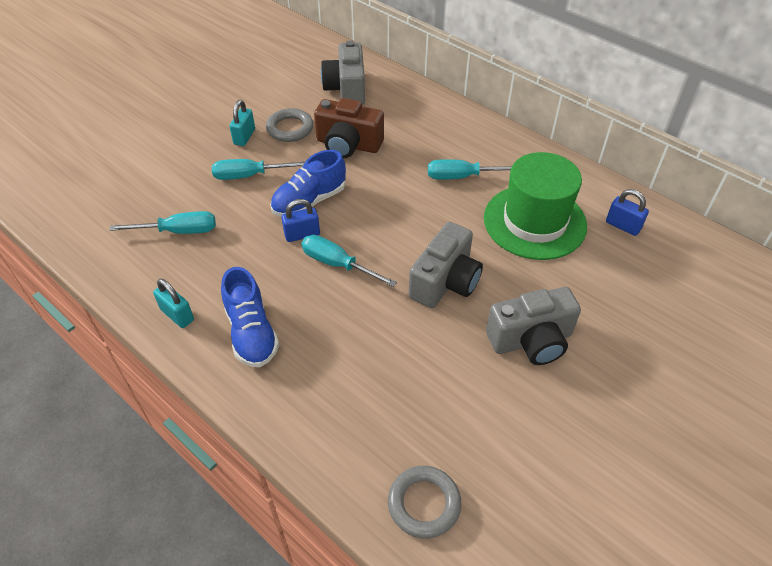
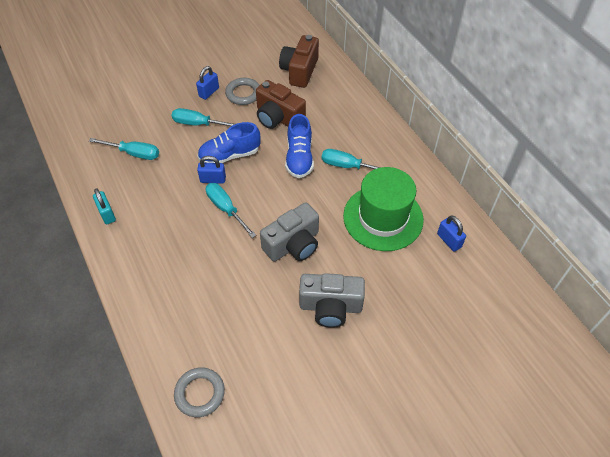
camera: 20 degrees right, 5 degrees up
(244, 137) = (209, 92): turquoise padlock -> blue padlock
(251, 333) = (147, 241): blue shoe -> blue shoe (299, 158)
(346, 89) = (299, 71): grey camera -> brown camera

